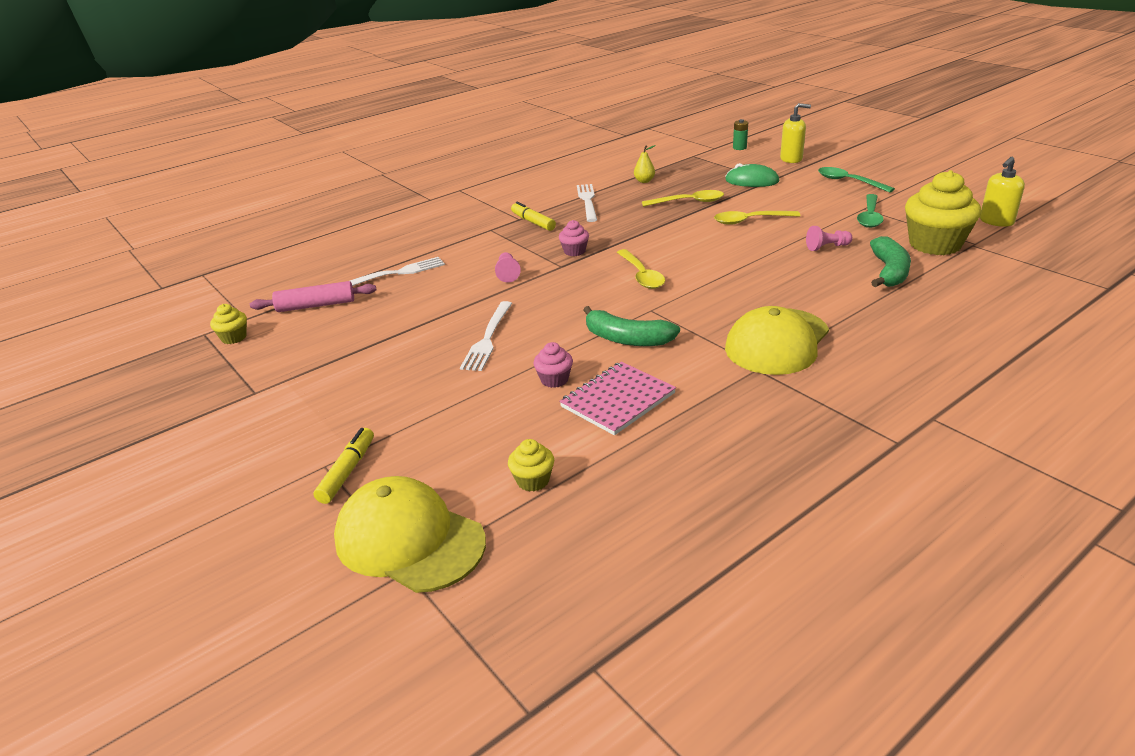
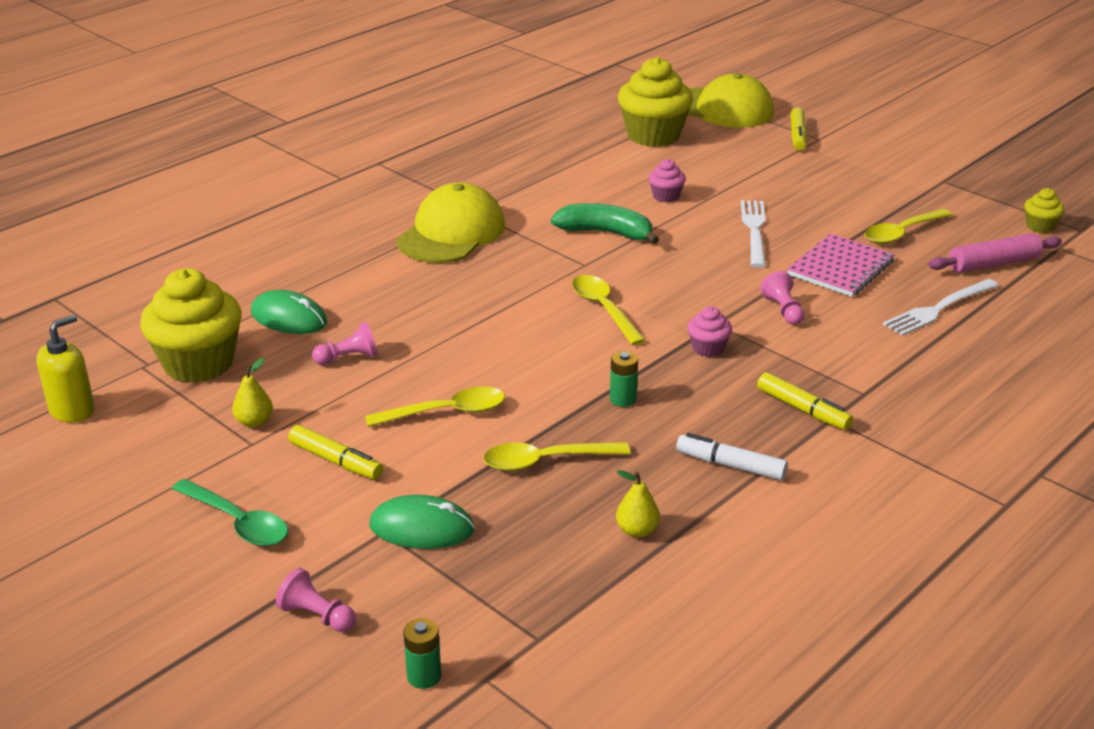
camera: 170 degrees right, 0 degrees up
(359, 333) = (902, 233): none -> yellow spoon
(533, 480) = (653, 135): yellow cupcake -> yellow cupcake, size x2.18
(587, 201) = (731, 465): white fork -> white marker
(617, 400) = (603, 183): pink notebook -> pink notebook (840, 268)
(639, 226) = (623, 399): none -> green battery
(791, 159) = (317, 616): yellow soap dispenser -> pink pawn
(808, 202) = (336, 461): none -> yellow marker
(869, 216) = (254, 422): green spoon -> yellow pear
(889, 272) = (289, 318): green banana -> green mouse

